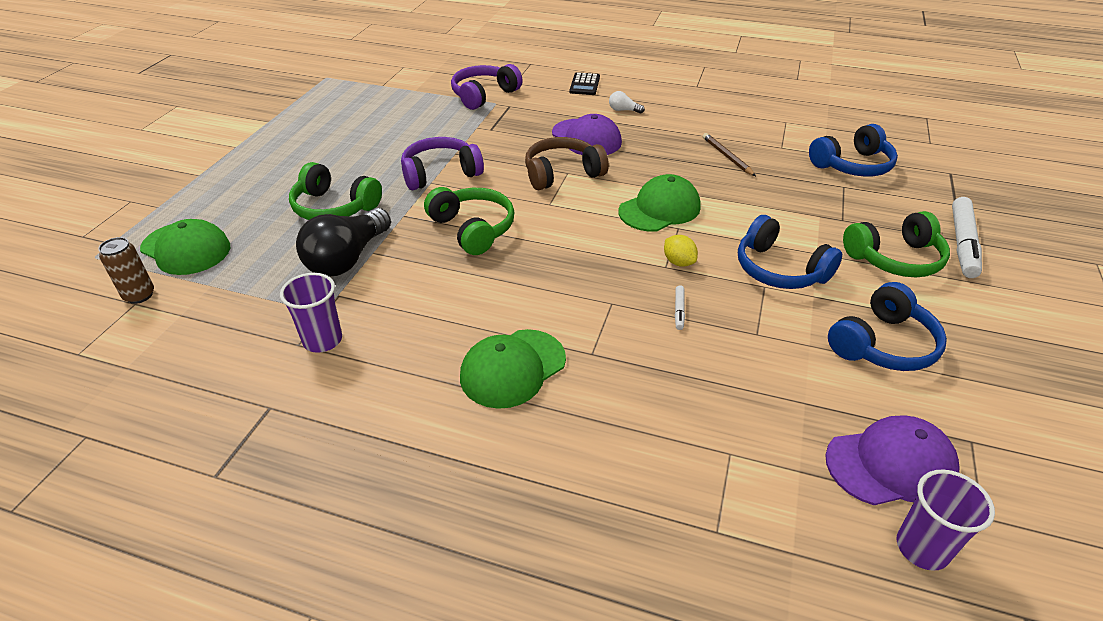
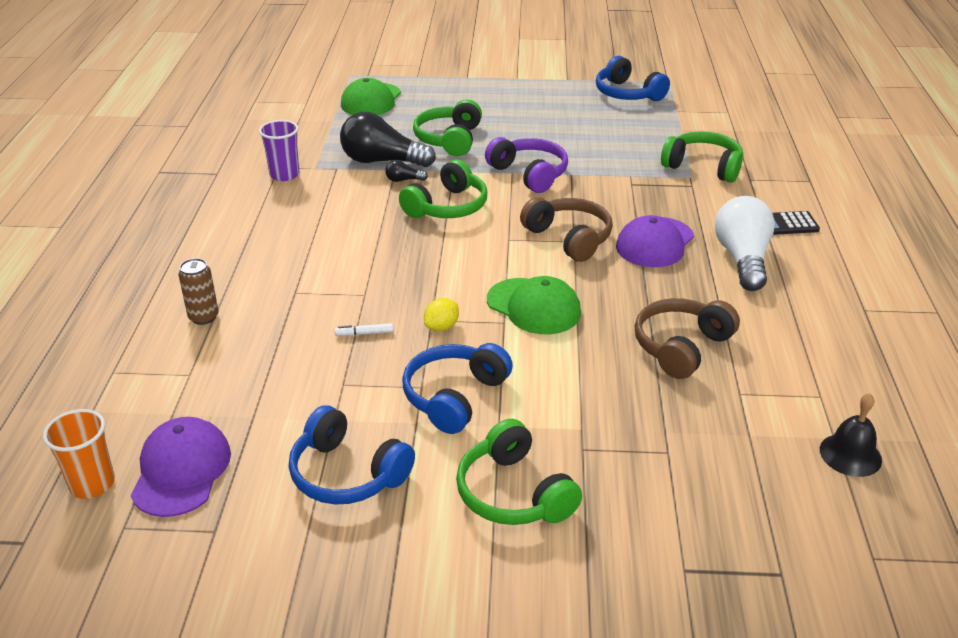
camera: 75 degrees right, 5 degrees down
(139, 295) = (314, 101): brown can -> brown can (203, 317)
(400, 249) = (403, 180): none -> black light bulb
(484, 95) = (703, 167): purple headphones -> green headphones
(512, 368) = (270, 257): green cap -> none
(623, 110) = (742, 259): white light bulb -> white light bulb, size x2.35
(727, 156) = (681, 347): brown pencil -> brown headphones
(842, 126) = (850, 454): none -> black bell
(852, 165) = (733, 462): blue headphones -> blue headphones (627, 94)
(891, 464) = (181, 470): purple cap -> purple cap turned 150 degrees counterclockwise
(922, 548) = (92, 484): purple cup -> orange cup
(962, 244) = (577, 565): white marker -> none

